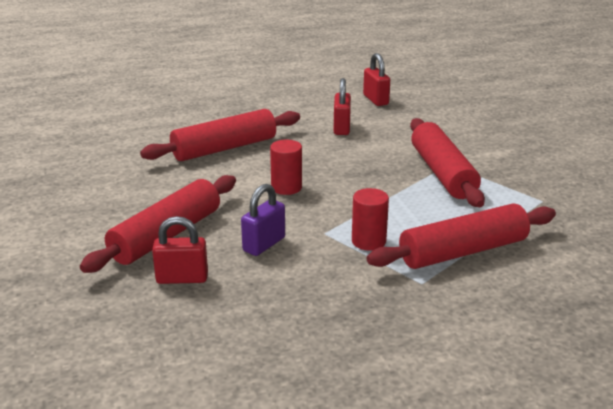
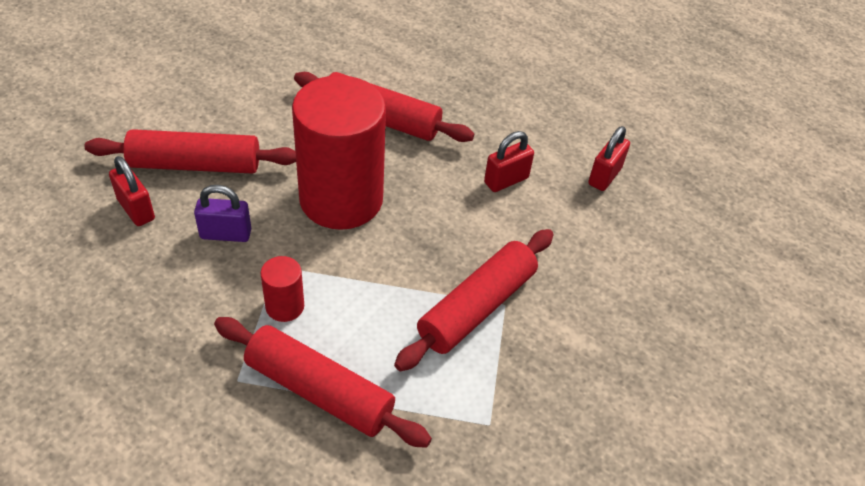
camera: 50 degrees right, 20 degrees up
(286, 187) = (341, 199): red cylinder -> red cylinder, size x2.41

